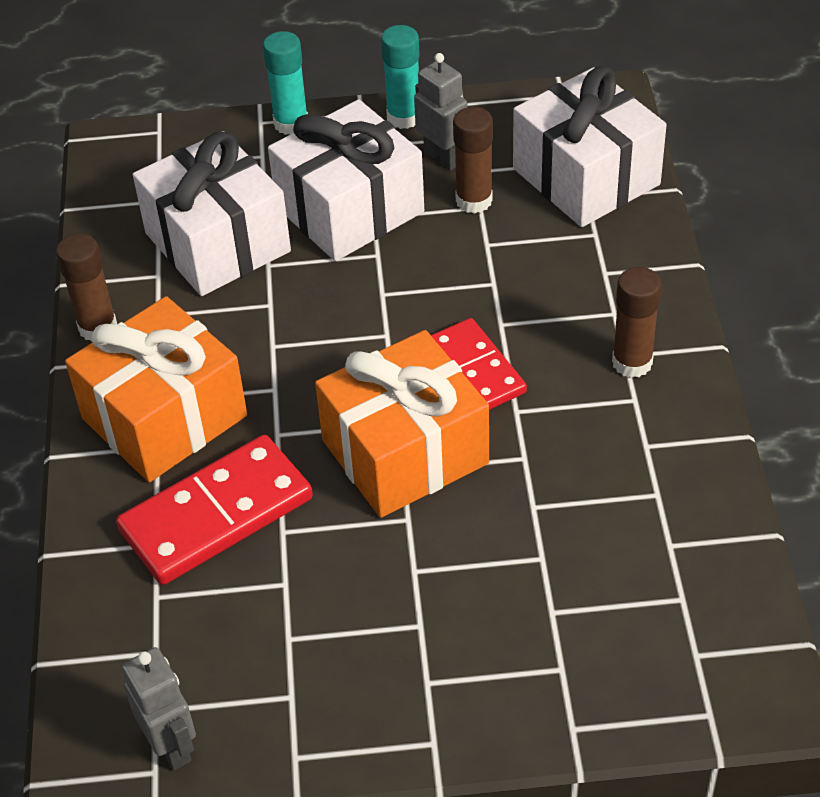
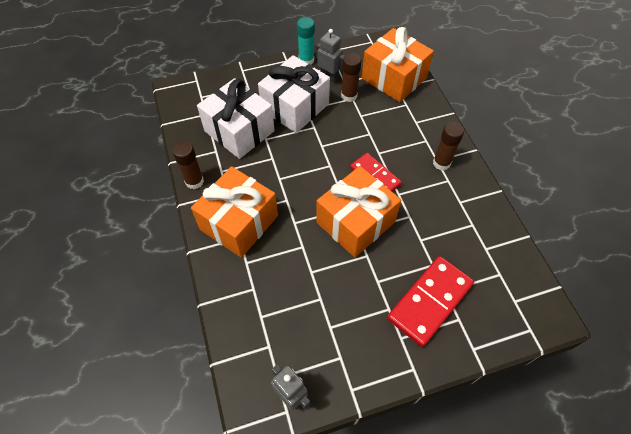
camera: 15 degrees left, 10 degrees up
(216, 514) = (277, 268): red domino -> red domino (429, 301)
(291, 123) = (256, 69): turquoise glue stick -> none
(586, 177) = (394, 78): white gift -> orange gift

